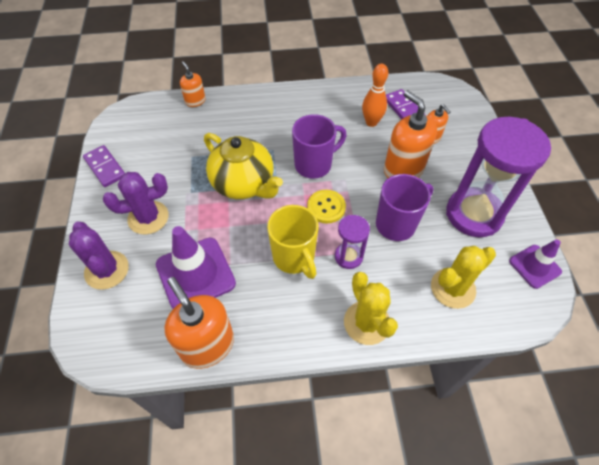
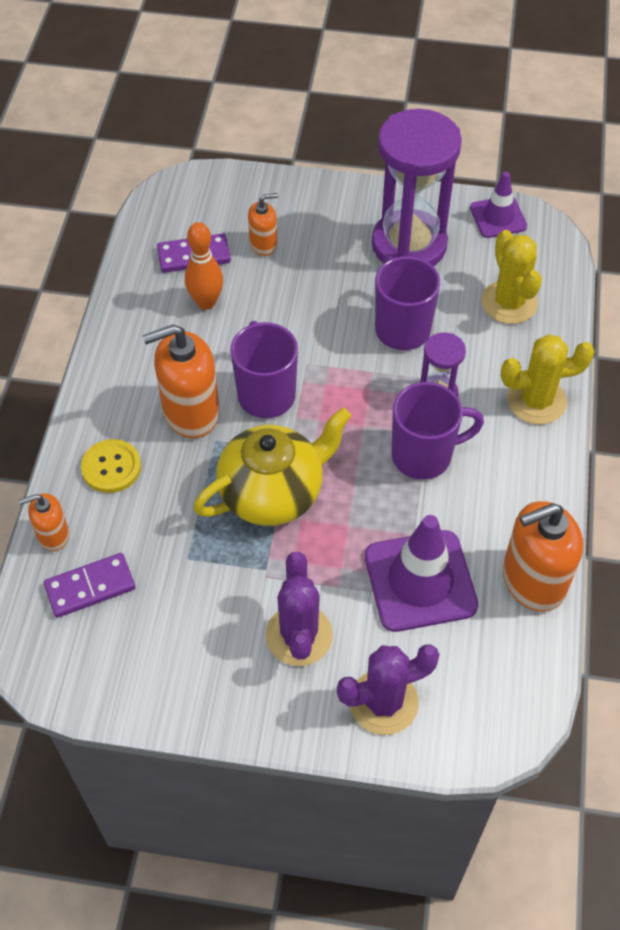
camera: 75 degrees left, 0 degrees up
(105, 167) = (165, 697): purple domino -> purple domino (90, 587)
(294, 258) = (424, 455): yellow mug -> purple mug
(326, 207) = (349, 399): yellow button -> yellow button (111, 467)
(403, 169) = (311, 293): orange soap dispenser -> orange soap dispenser (190, 412)

